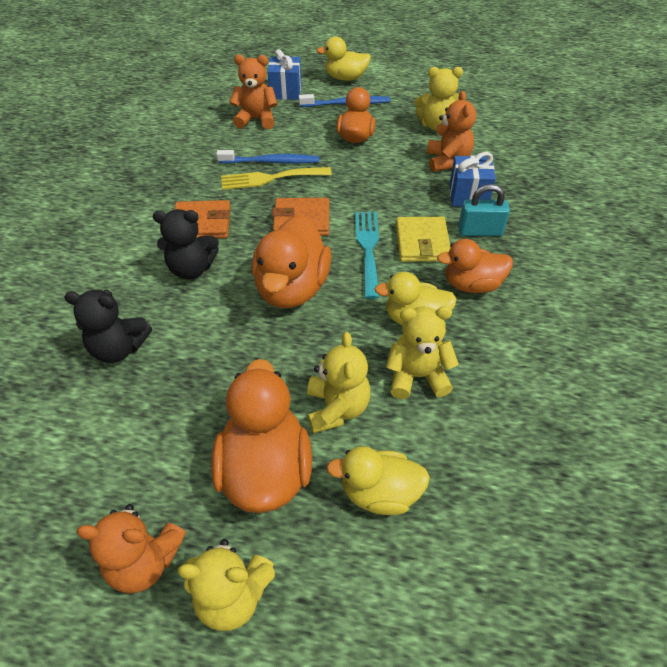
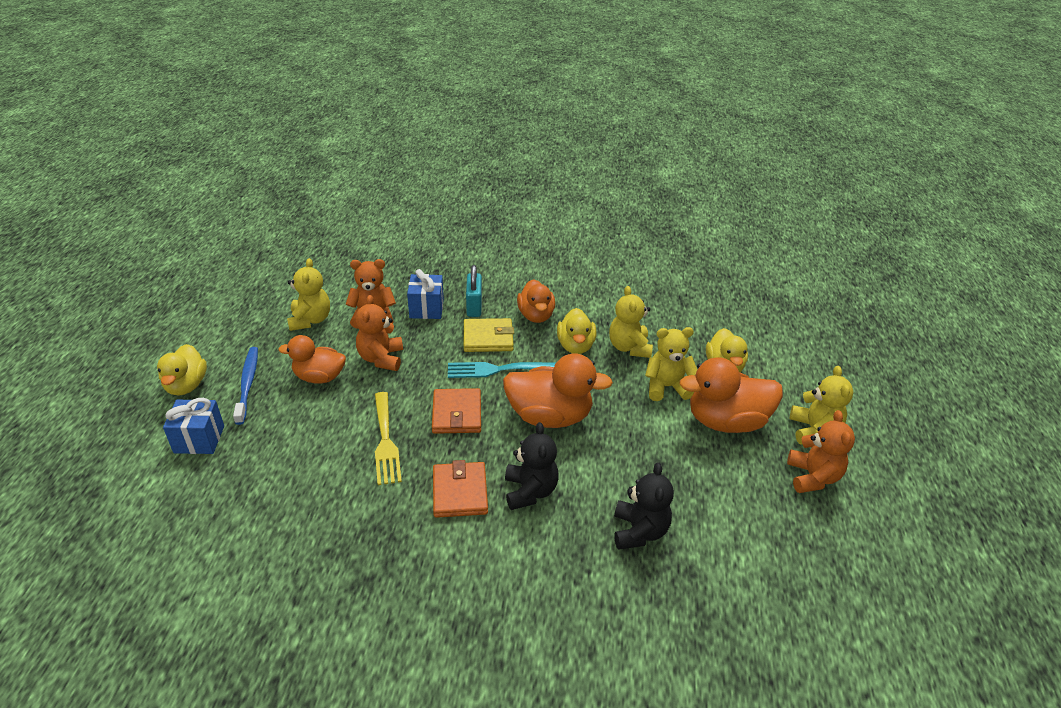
camera: 95 degrees left, 10 degrees down
(256, 119) = (259, 463): orange teddy bear -> orange teddy bear (381, 358)
(271, 162) = (354, 443): blue toothbrush -> none

